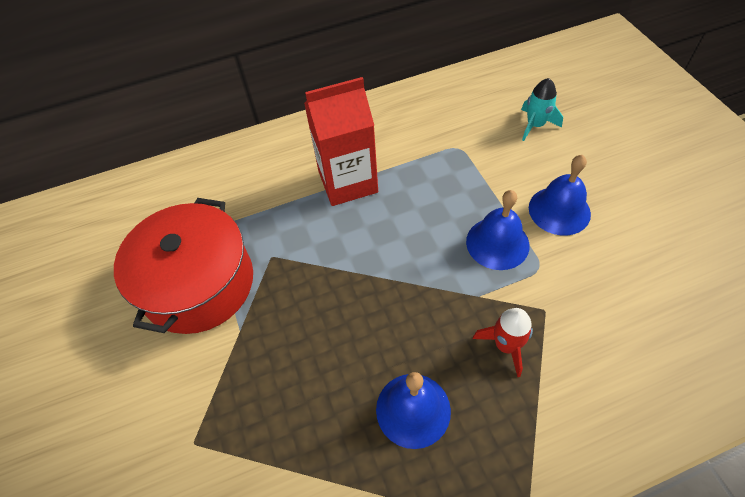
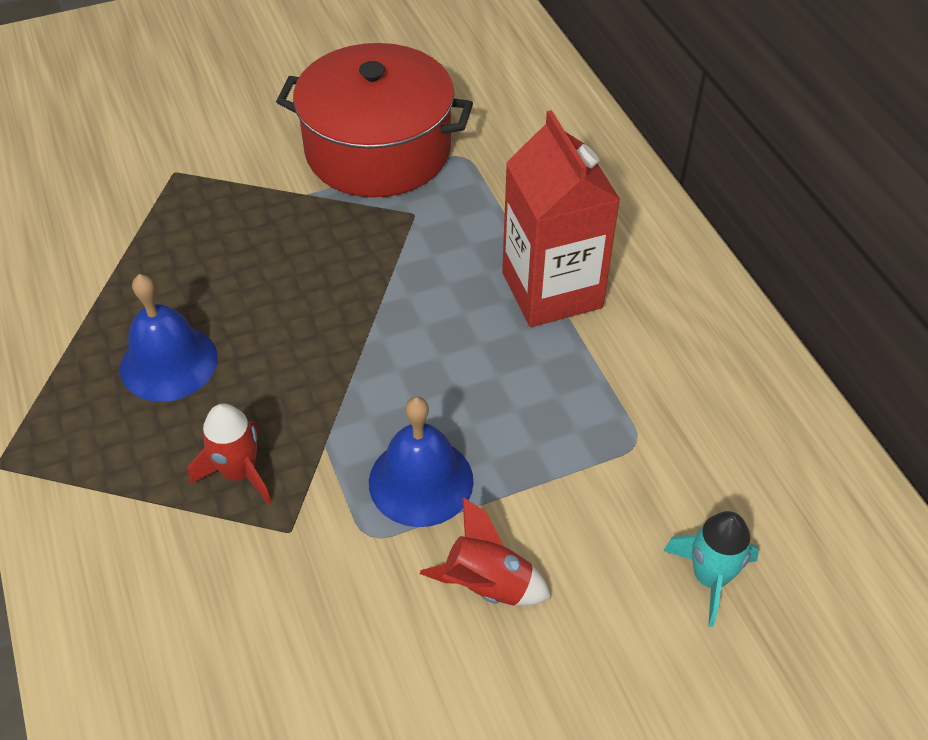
camera: 85 degrees right, 5 degrees down
(559, 210) = (487, 585): blue bell -> red rocket

